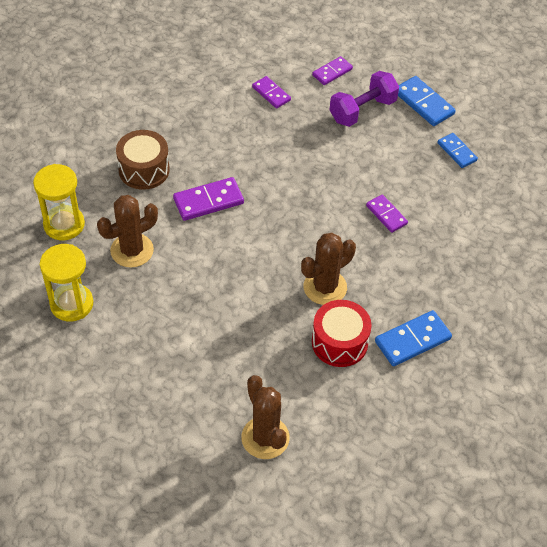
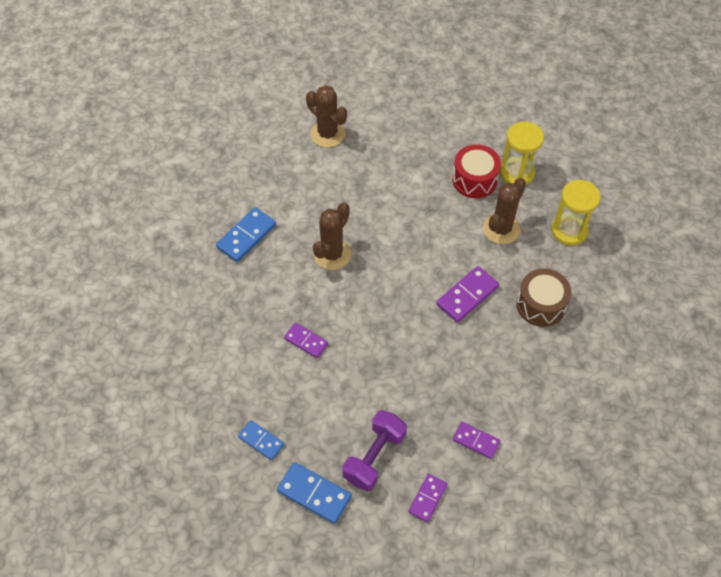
camera: 160 degrees right, 5 degrees up
(339, 342) = (302, 215): red drum -> red drum (474, 180)

